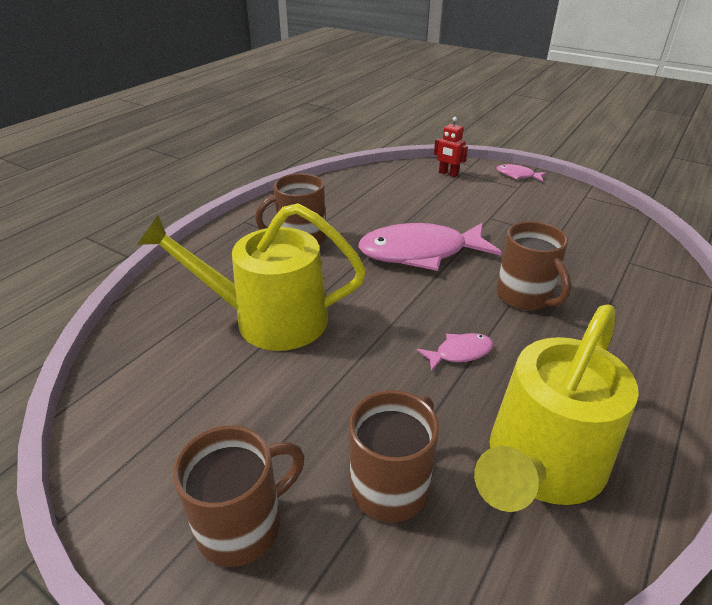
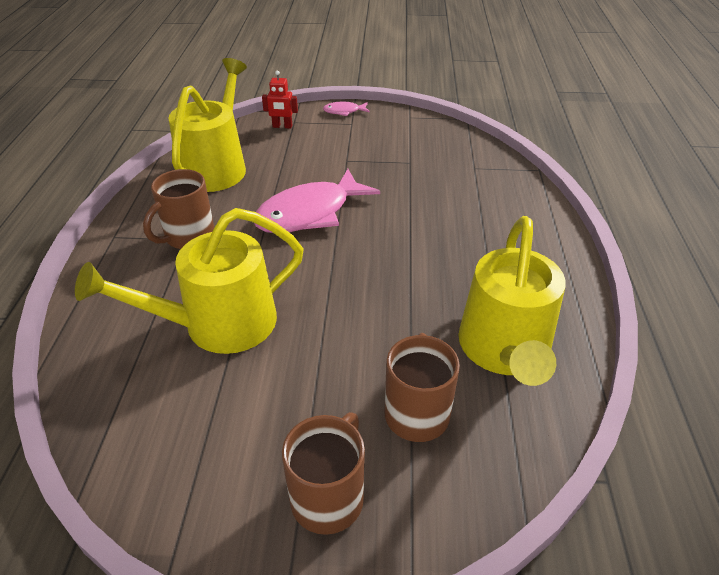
camera: 30 degrees left, 5 degrees up
(365, 191) = (216, 167): none -> yellow watering can
(460, 353) = (399, 290): pink fish -> none
(525, 297) = (418, 224): brown mug -> none

